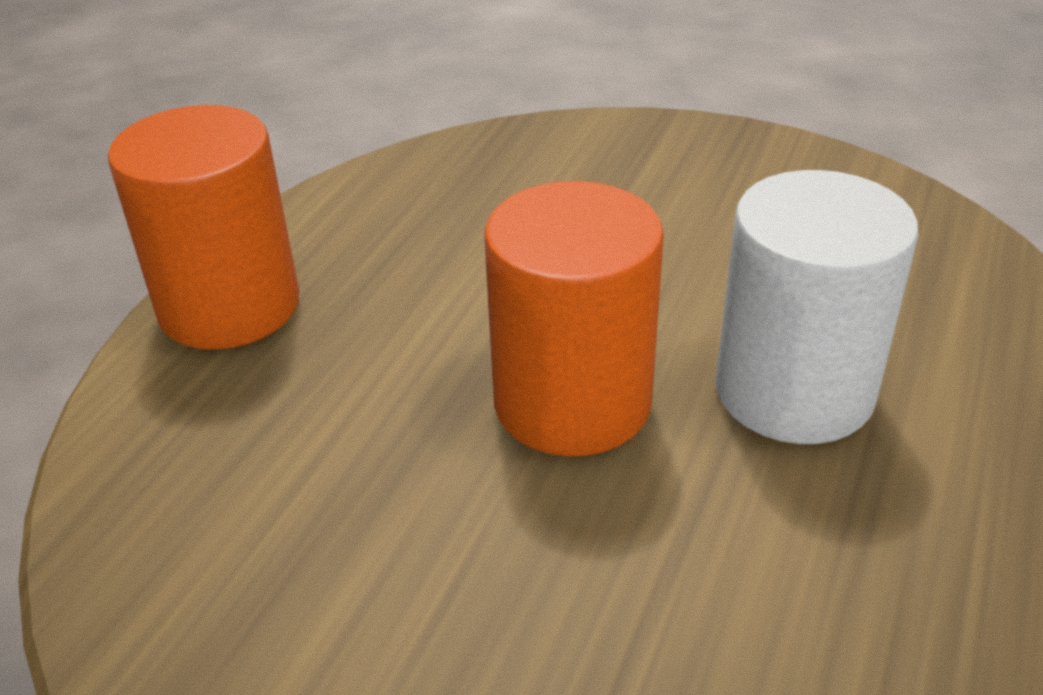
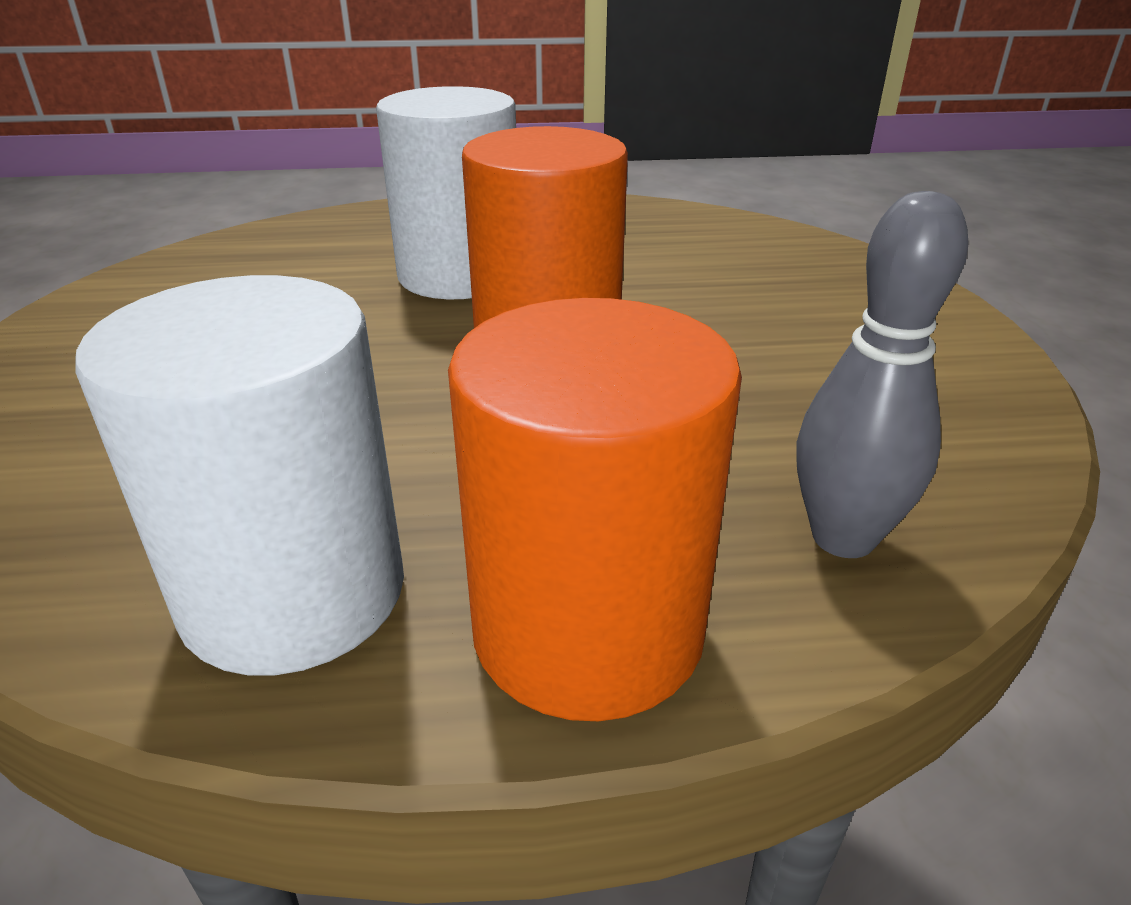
camera: 120 degrees left, 5 degrees down
(168, 447) = (843, 538): none -> grey bowling pin
(363, 220) = (294, 592): none -> white cylinder

